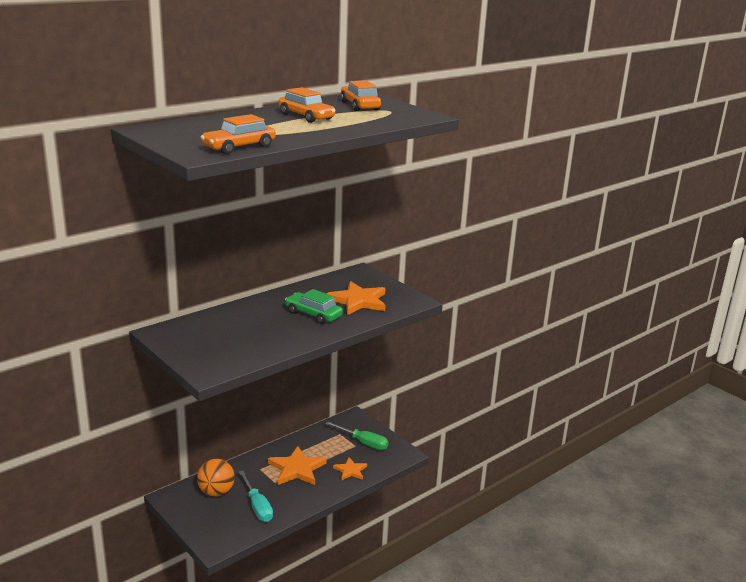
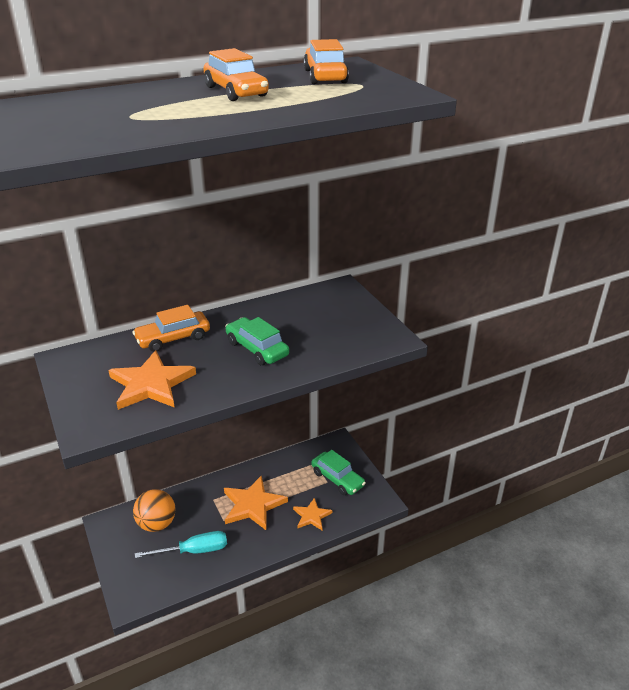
camera: 15 degrees right, 10 degrees up
(239, 147) = (90, 139): orange car -> orange car (173, 338)
(257, 506) = (194, 551): turquoise screwdriver -> turquoise screwdriver turned 90 degrees counterclockwise
(358, 301) = (321, 332): orange star -> orange star (151, 384)
(363, 442) = (337, 479): green screwdriver -> green car

